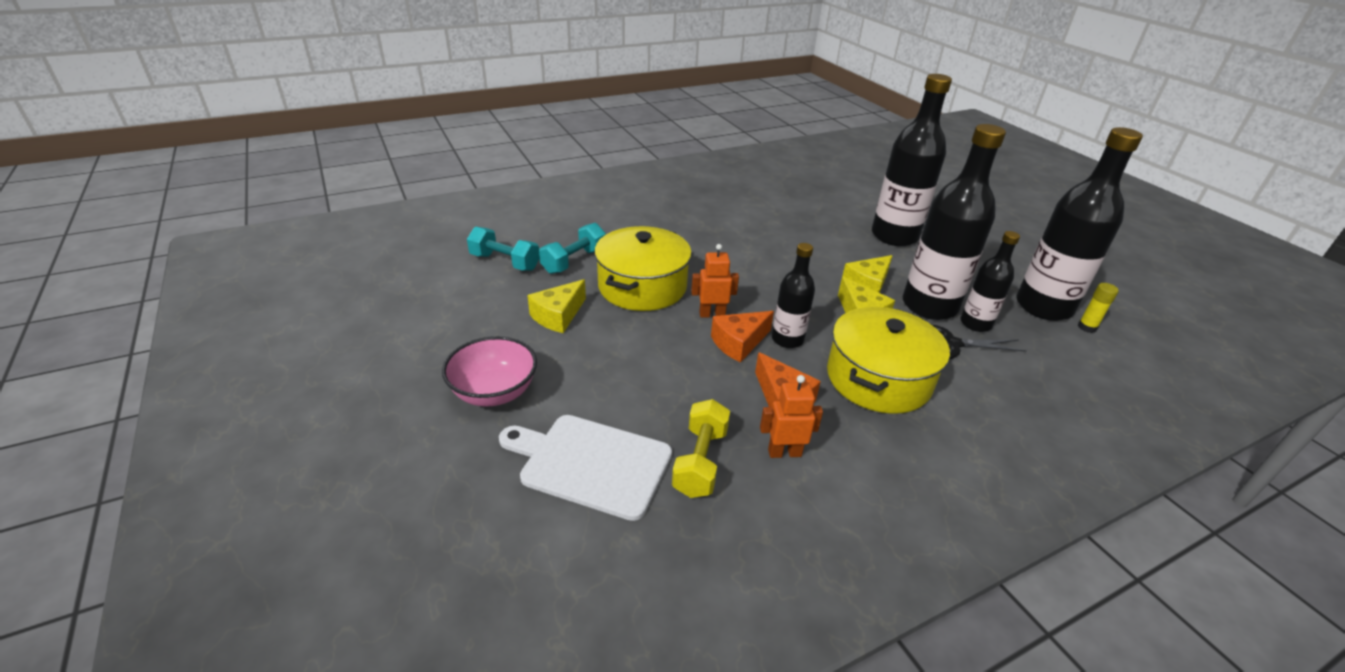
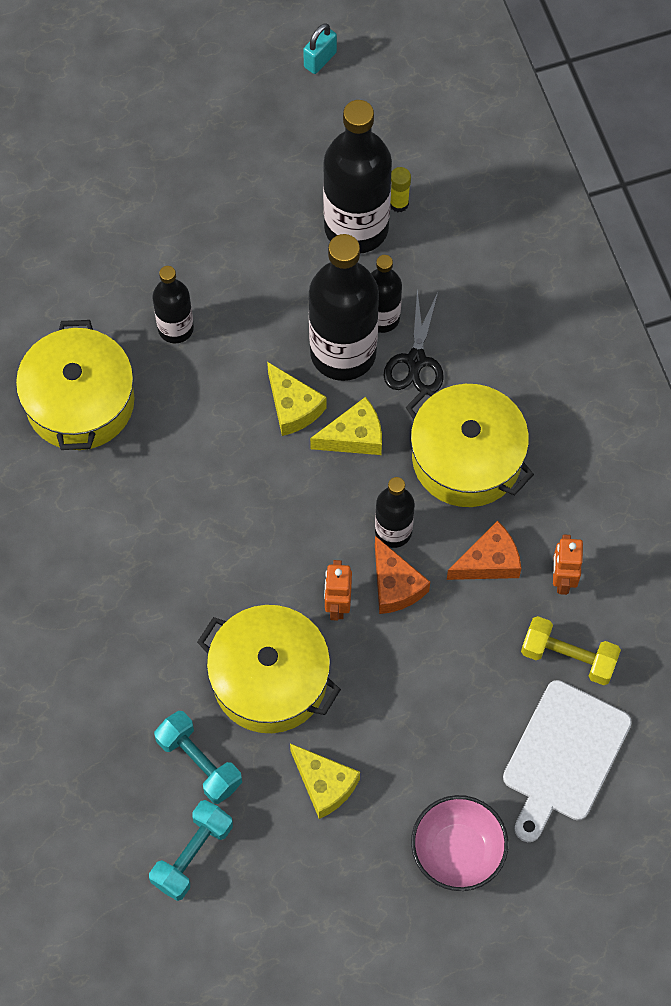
camera: 80 degrees left, 30 degrees up
(818, 207) = (80, 402): none -> yellow pot
(894, 236) = (175, 328): black bottle -> black bottle, size x0.54
(1167, 283) = (320, 60): none -> turquoise padlock

